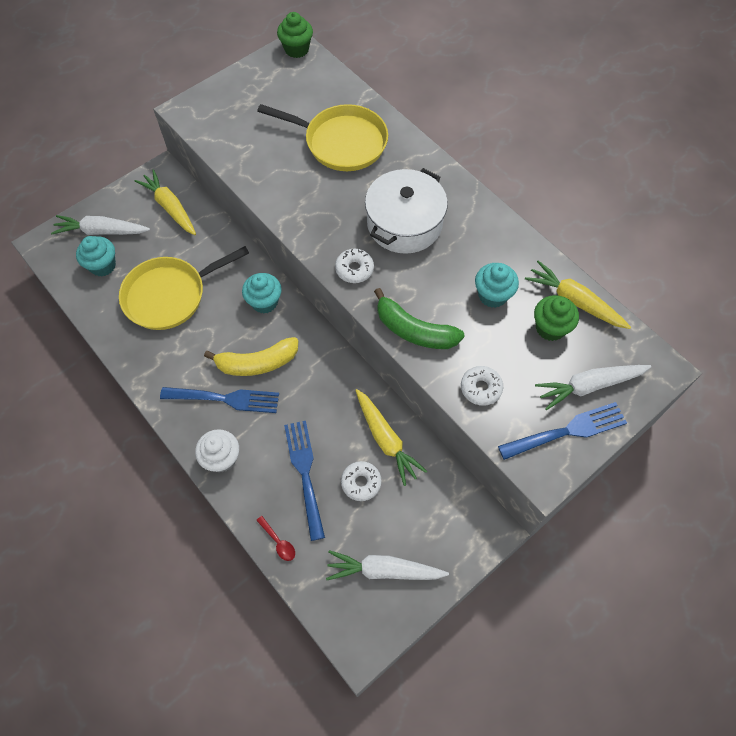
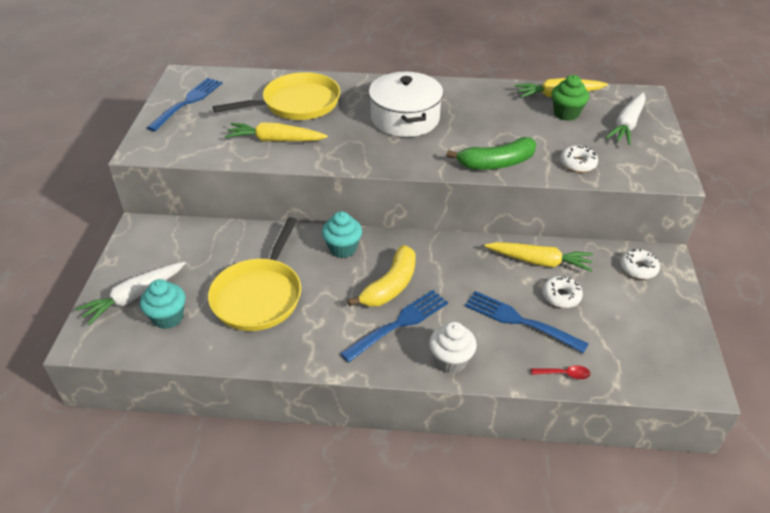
camera: 45 degrees left, 20 degrees down
(170, 207) = (179, 243): yellow carrot -> yellow carrot (275, 140)
(296, 49) = (186, 76): green cupcake -> none
(354, 269) = (410, 158): white donut -> white donut (638, 268)
(384, 570) = (647, 330): white carrot -> none
(492, 295) = (512, 119): turquoise cupcake -> none
(567, 431) = (650, 150): blue fork -> blue fork (188, 102)

